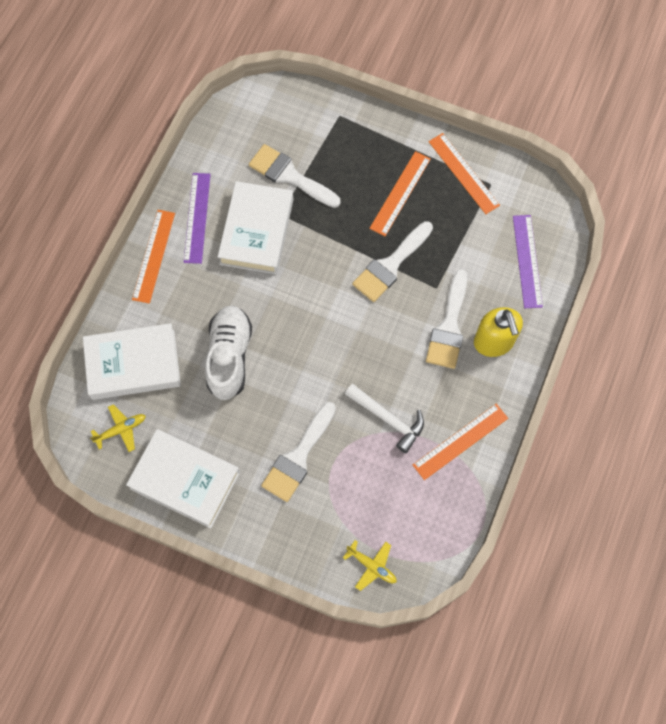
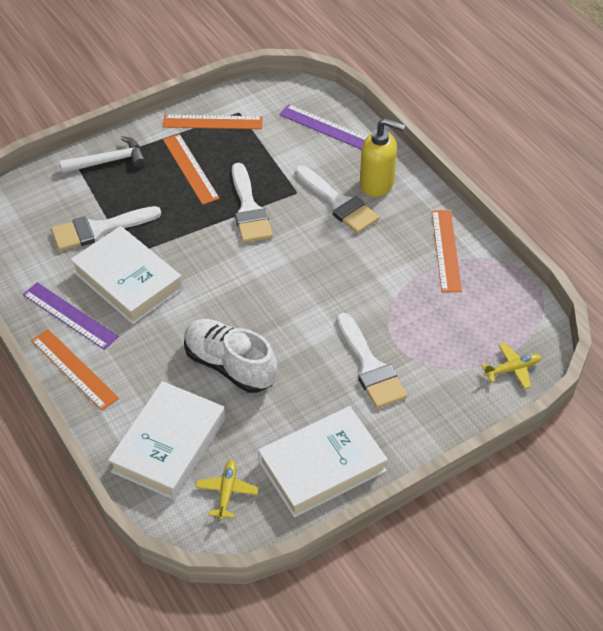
camera: 55 degrees left, 20 degrees down
(388, 419) = (387, 286): white hammer -> white hammer (109, 161)

